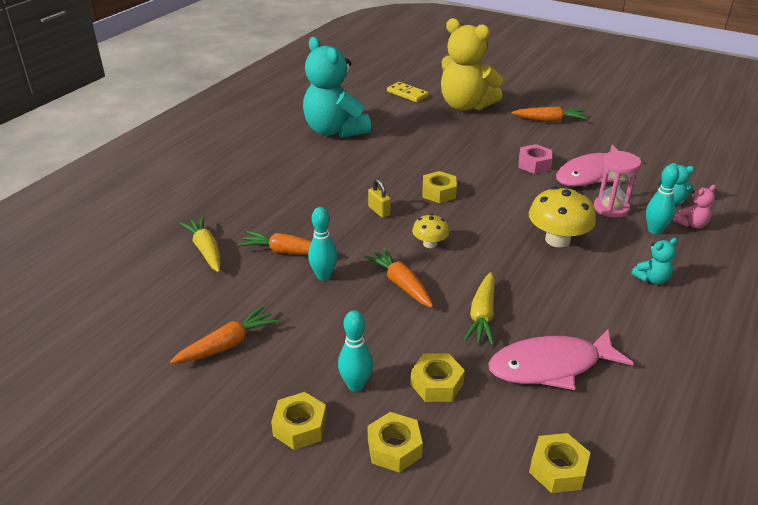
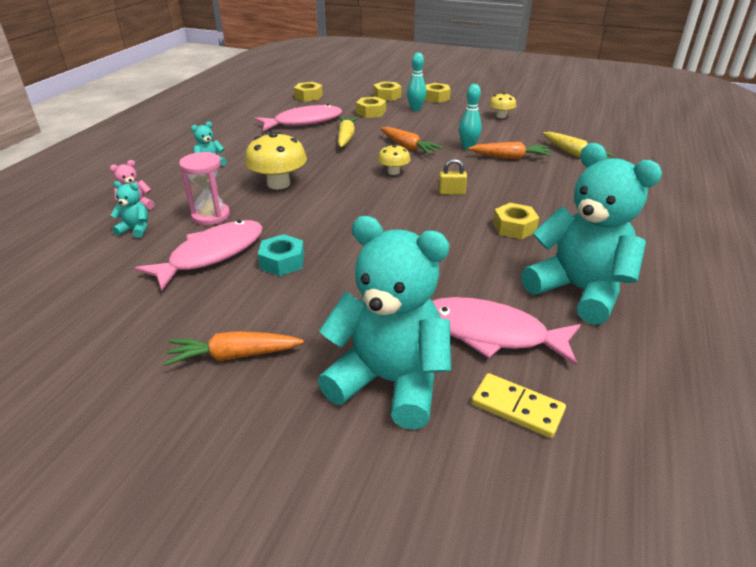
camera: 170 degrees right, 0 degrees up
(227, 344) = (501, 116): orange carrot -> yellow mushroom
(379, 211) = (451, 192): yellow padlock -> yellow padlock turned 45 degrees counterclockwise
(403, 117) = (491, 333): none -> pink fish
(439, 192) = (397, 215): yellow nut -> yellow nut (514, 227)
(465, 106) = (389, 381): yellow teddy bear -> turquoise teddy bear
(534, 164) = (282, 262): pink nut -> turquoise nut
(654, 230) = (179, 199): turquoise bowling pin -> none

